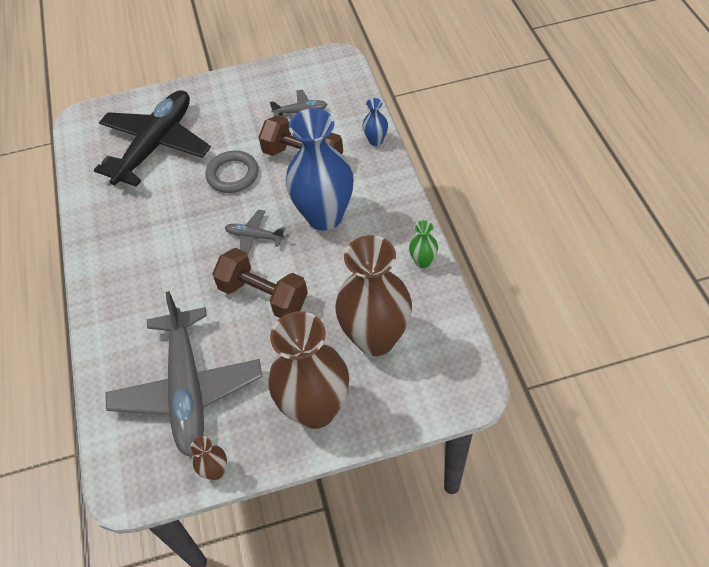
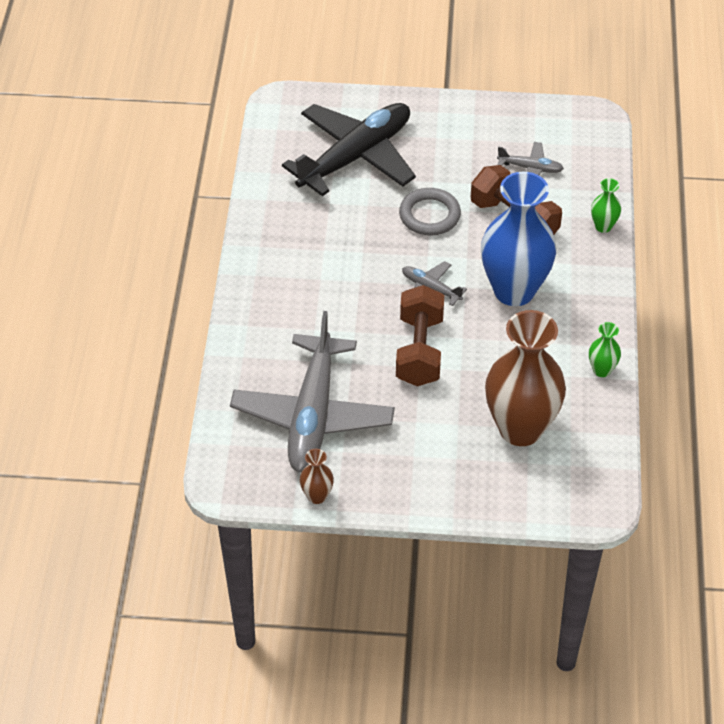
camera: 15 degrees right, 5 degrees down
(263, 295) = (419, 351): brown dumbbell -> brown dumbbell turned 45 degrees clockwise
(315, 409) = (434, 474): brown vase -> none
(376, 140) = (603, 226): blue vase -> green vase

